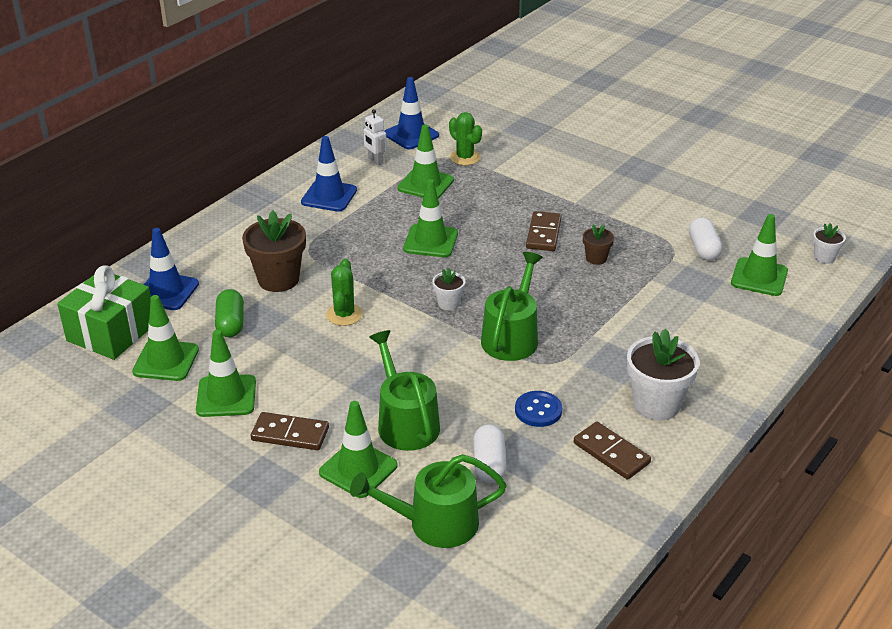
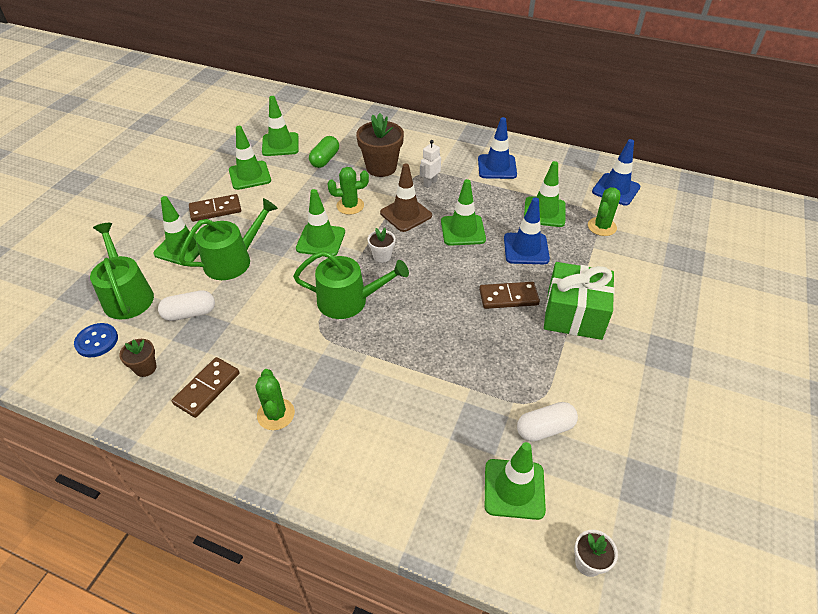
camera: 75 degrees right, 10 degrees up
(111, 332) = (303, 119): green gift -> green gift (574, 314)
(166, 291) = (351, 127): blue traffic cone -> blue traffic cone (526, 249)
(231, 323) = (325, 159): green capsule -> green capsule turned 45 degrees counterclockwise
(290, 434) = (215, 210): brown domino -> brown domino turned 75 degrees clockwise
(375, 161) = (562, 179): white robot -> white robot (430, 183)
(382, 275) = (406, 214): none -> brown traffic cone
(400, 346) = (321, 240): none -> green traffic cone
(538, 410) = (256, 332): blue button -> blue button (97, 341)
(596, 258) = (486, 340): brown flower pot -> brown flower pot (145, 368)
(656, 404) = (276, 414): white flower pot -> green cactus

